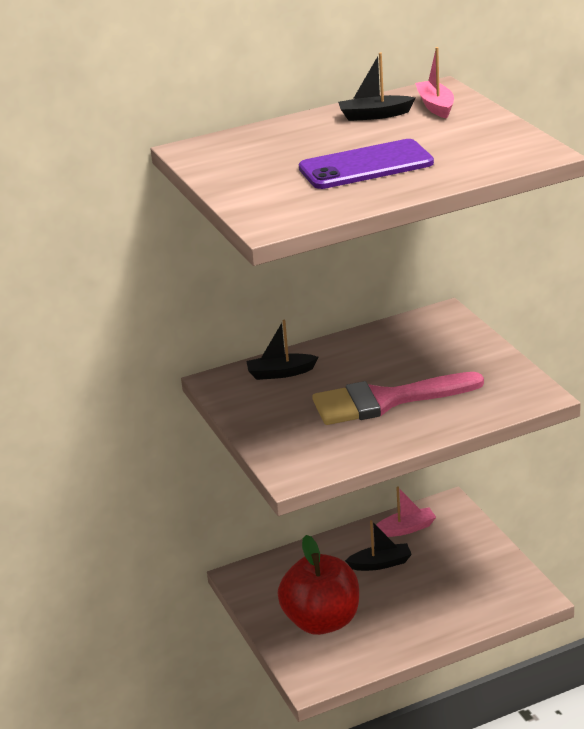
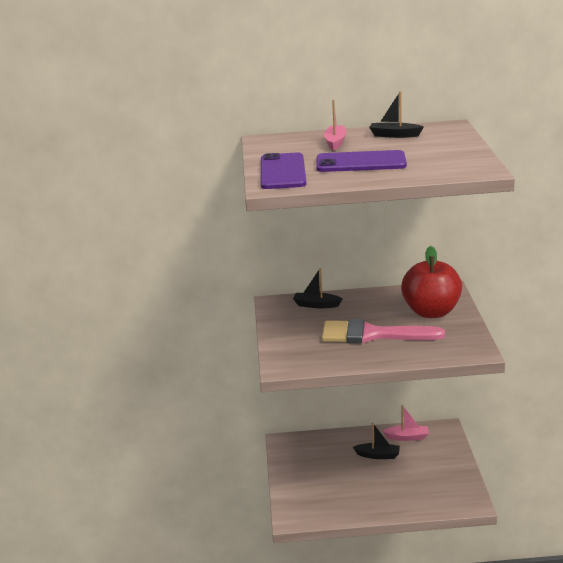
camera: 20 degrees right, 5 degrees down
(268, 197) = (283, 172): none -> purple phone
(322, 621) = (319, 482): red apple -> red apple (431, 312)
(435, 106) = (439, 135): pink boat -> pink boat (335, 142)

